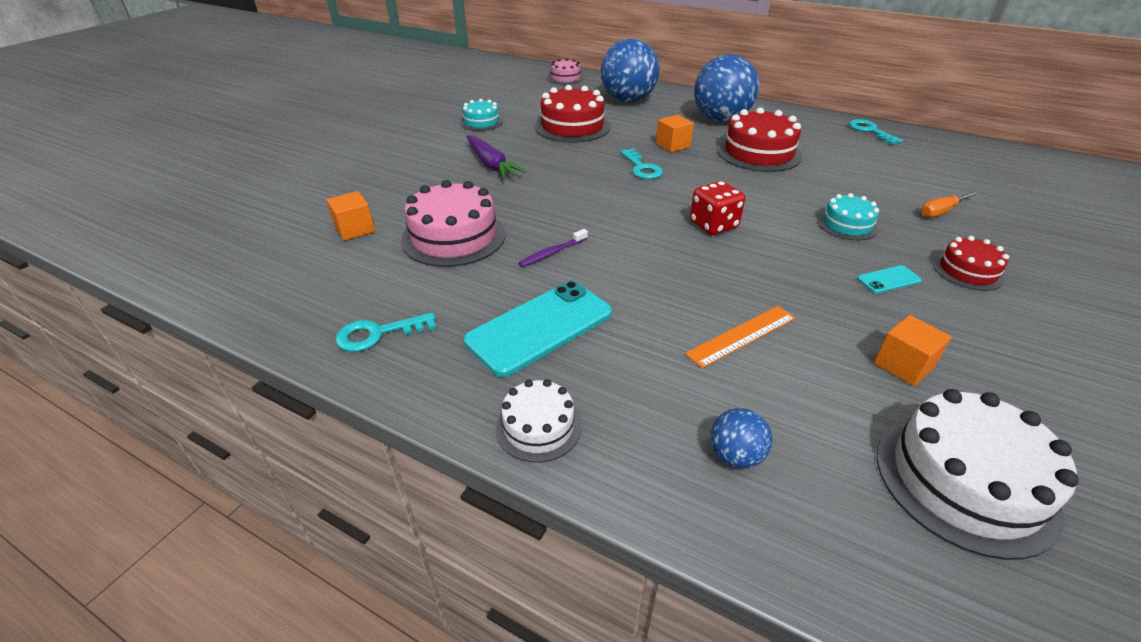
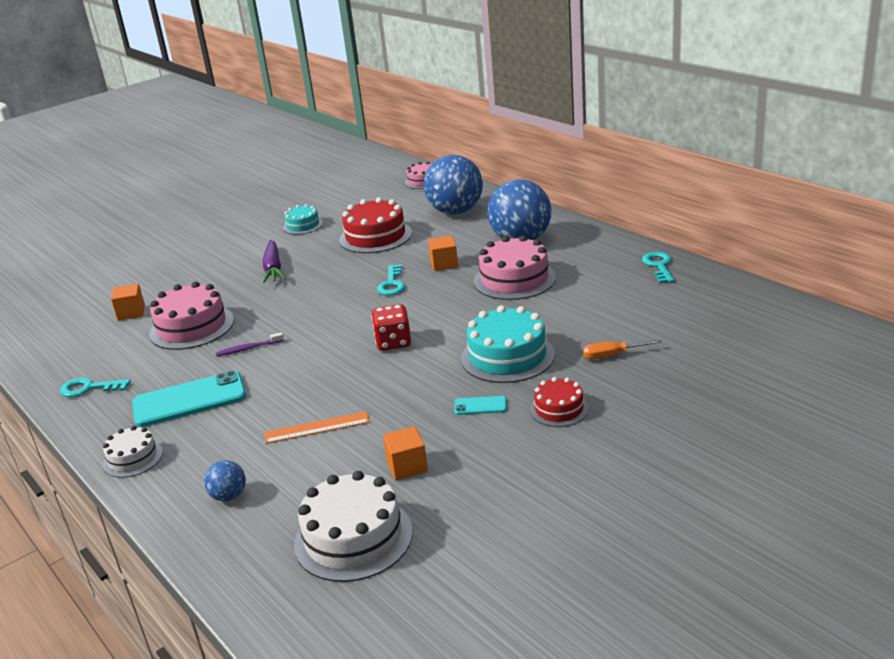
camera: 25 degrees right, 10 degrees down
(758, 153) = (514, 279): red cake -> pink cake
(847, 224) = (507, 356): turquoise cake -> turquoise cake, size x1.75

